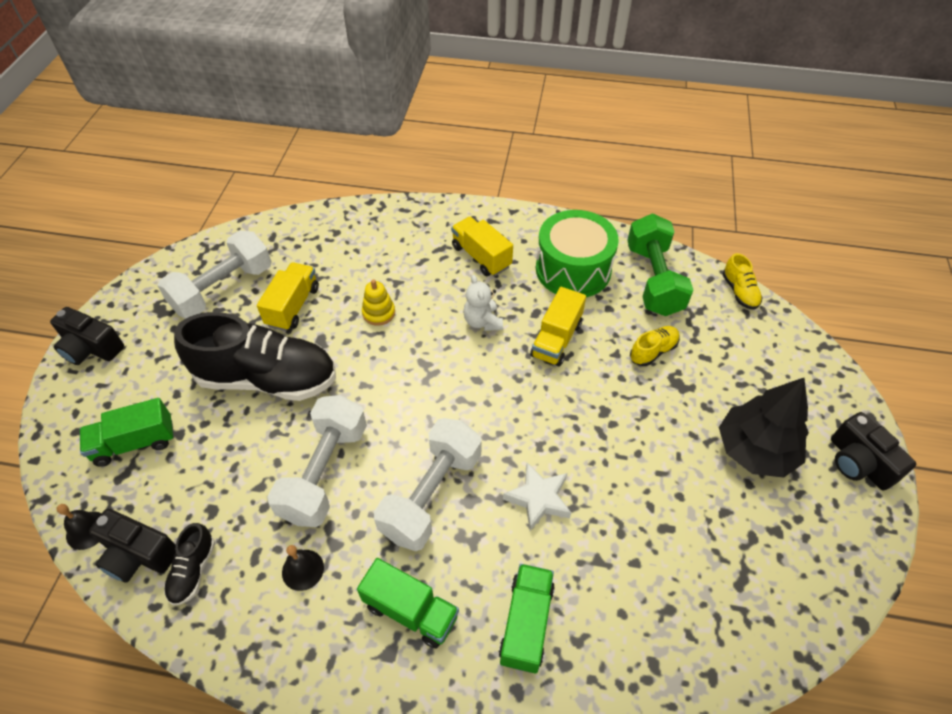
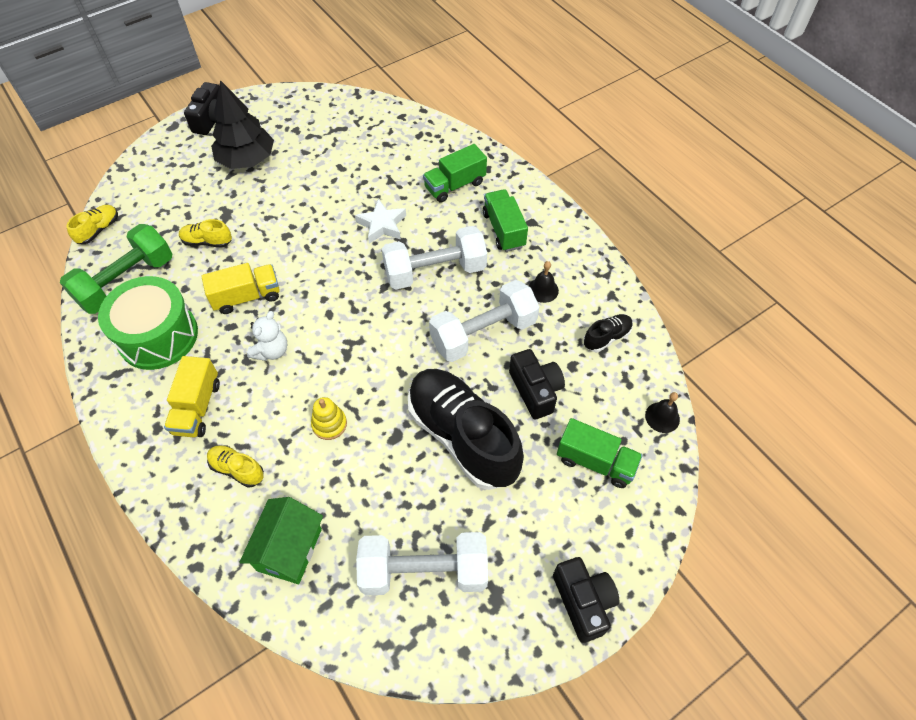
camera: 135 degrees left, 5 degrees up
(138, 554) = (635, 373): black camera -> black camera (535, 390)
(293, 306) = (385, 492): yellow truck -> none
(324, 241) = (289, 549): none -> green house
(408, 249) = (237, 469): none -> yellow shoe

